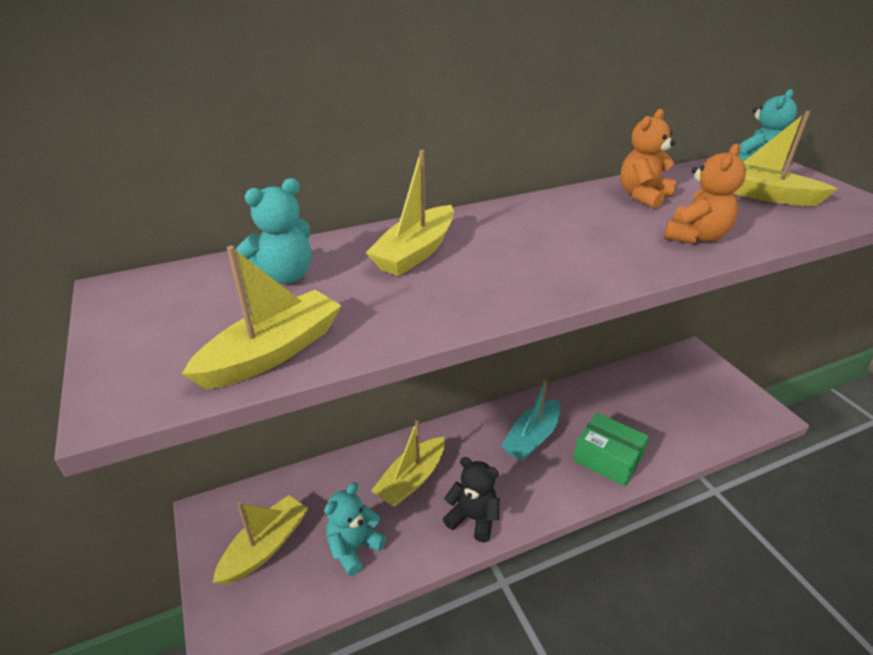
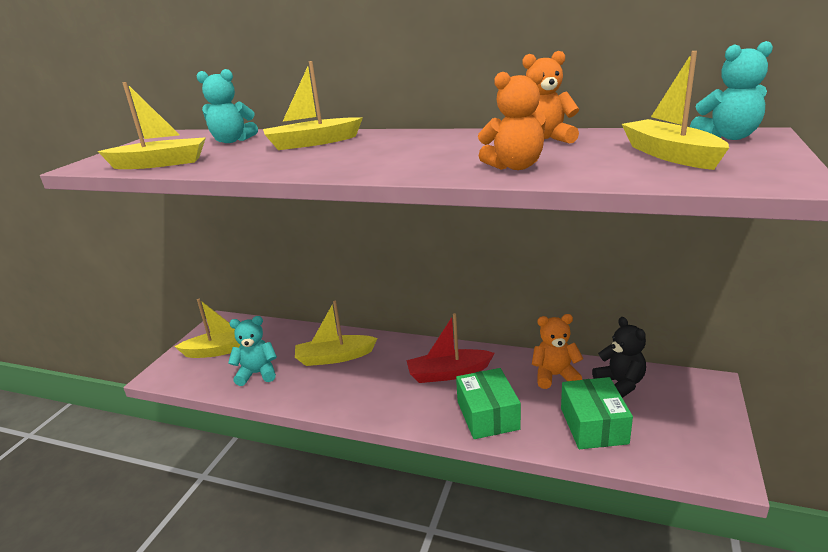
camera: 45 degrees right, 10 degrees down
(473, 518) = (339, 396): black teddy bear -> black teddy bear (620, 384)
(532, 438) = (448, 373): turquoise boat -> red boat
(606, 396) = (555, 376): none -> orange teddy bear
(676, 424) = (593, 425): none -> green box

